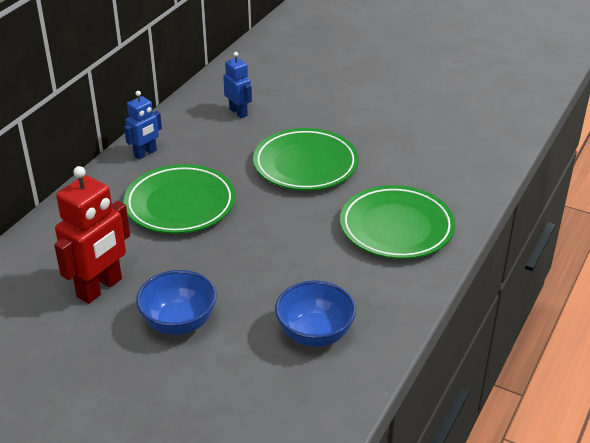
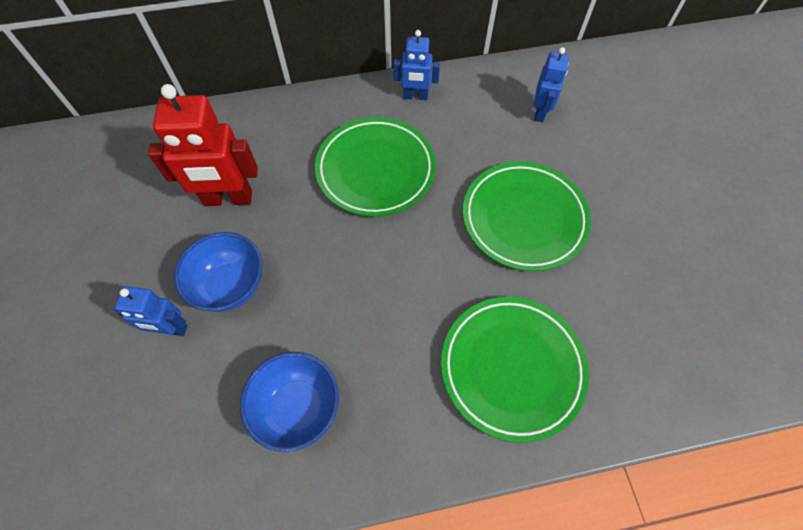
camera: 50 degrees right, 25 degrees up
(175, 372) = (171, 329): none -> blue robot

